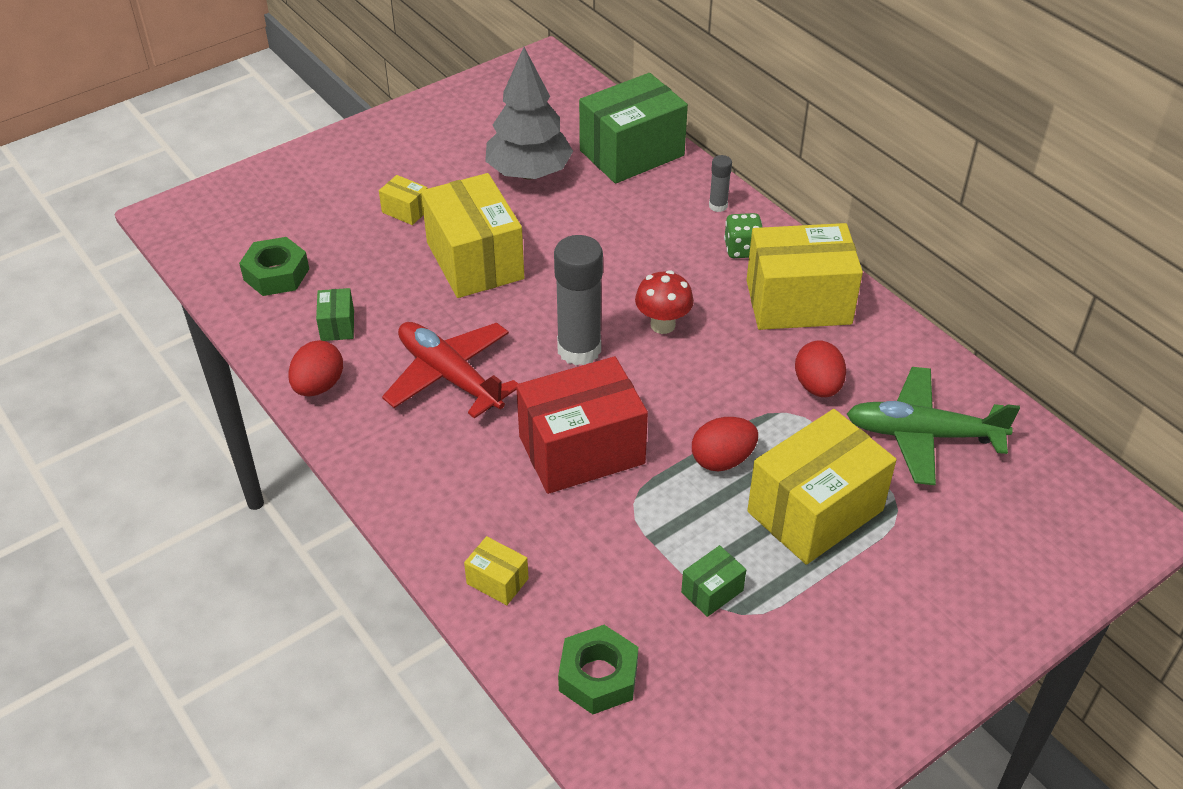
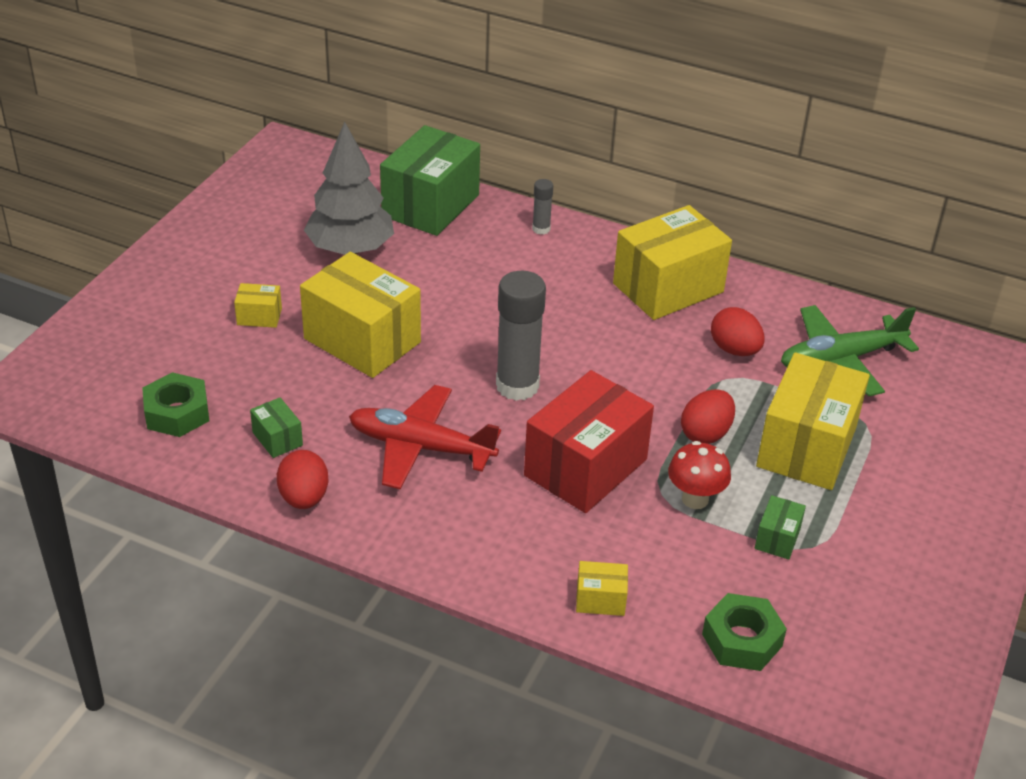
camera: 30 degrees left, 5 degrees down
(663, 325) = (572, 342): red mushroom -> red mushroom (695, 499)
(742, 249) = (589, 259): green dice -> none

